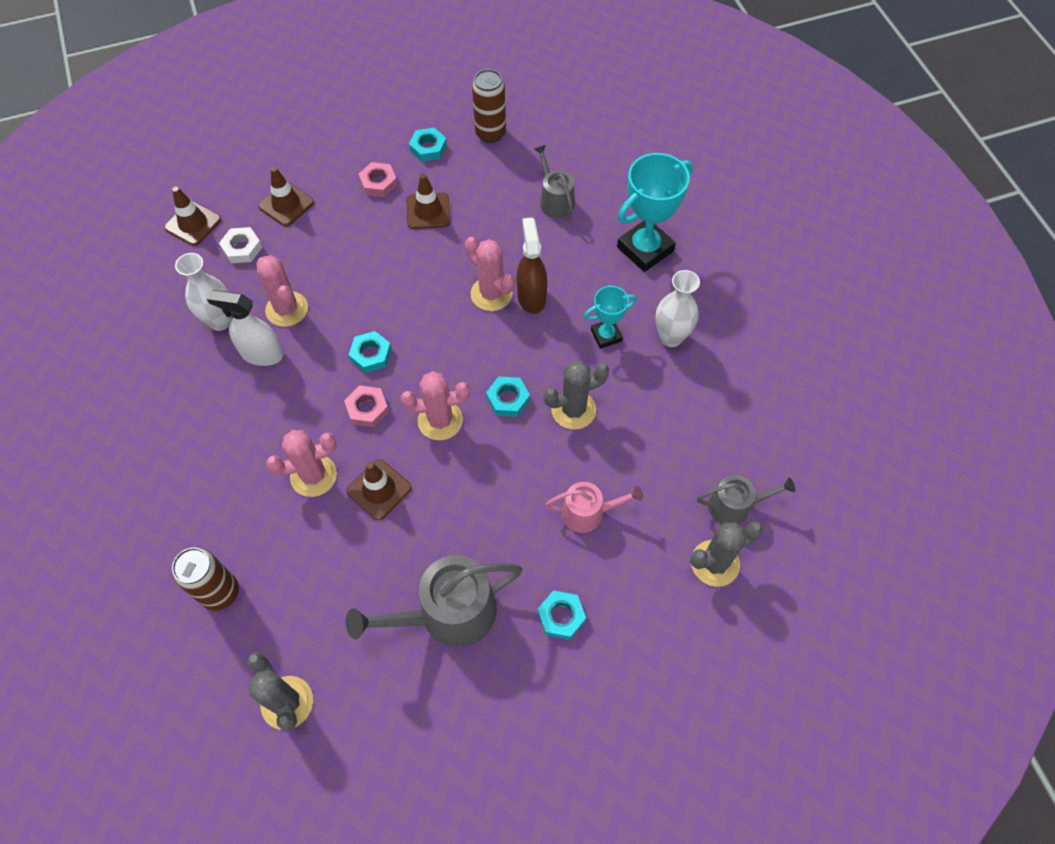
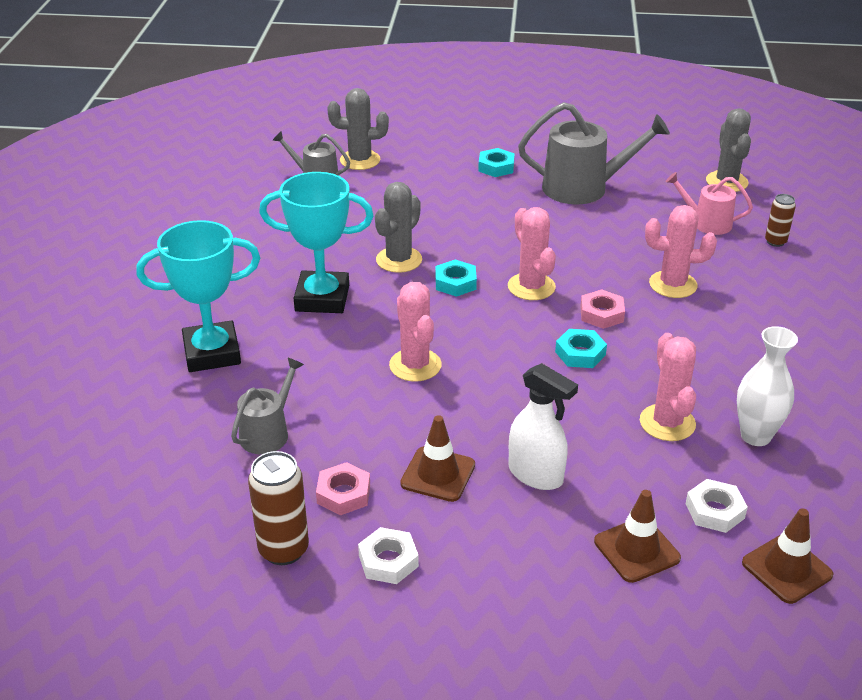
camera: 155 degrees left, 25 degrees down
(220, 593) = (775, 242): brown can -> brown can, size x0.60
(261, 354) = (708, 389): white spray bottle -> white spray bottle (536, 475)
(378, 183) = (488, 534): pink nut -> pink nut (343, 494)
(379, 489) = (612, 261): brown traffic cone -> none
(428, 148) = (388, 561): turquoise nut -> white nut
(440, 420) = (531, 287): pink cactus -> pink cactus turned 45 degrees clockwise
(531, 296) = (372, 350): brown spray bottle -> none
(555, 201) = (268, 433): grey watering can -> grey watering can turned 150 degrees counterclockwise
(573, 410) = (399, 260): grey cactus -> grey cactus turned 60 degrees counterclockwise
(588, 513) = (435, 204): pink watering can -> pink watering can (707, 223)
(606, 335) = (322, 298): turquoise trophy -> turquoise trophy, size x1.78
(671, 337) = (261, 279): white vase -> none

